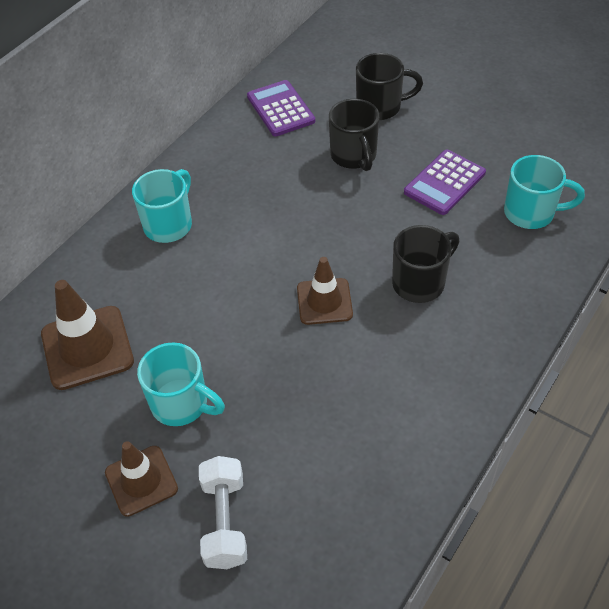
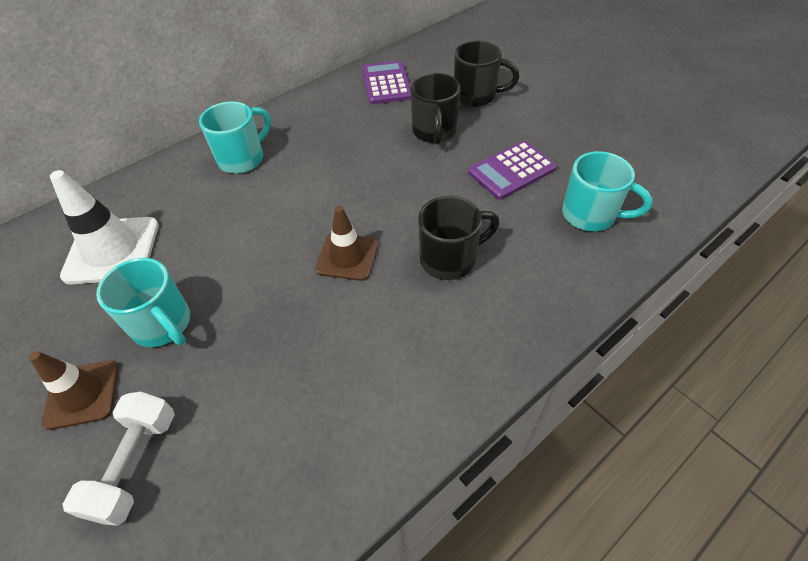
camera: 15 degrees right, 0 degrees up
(87, 347) = (112, 250): brown traffic cone -> white traffic cone

